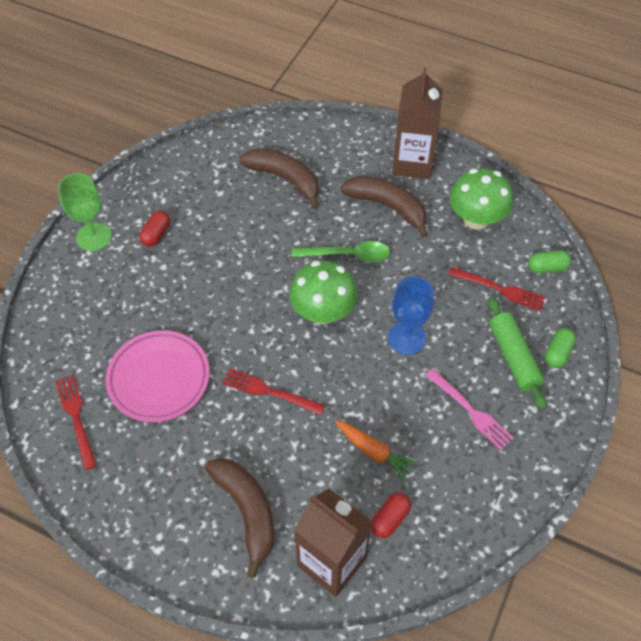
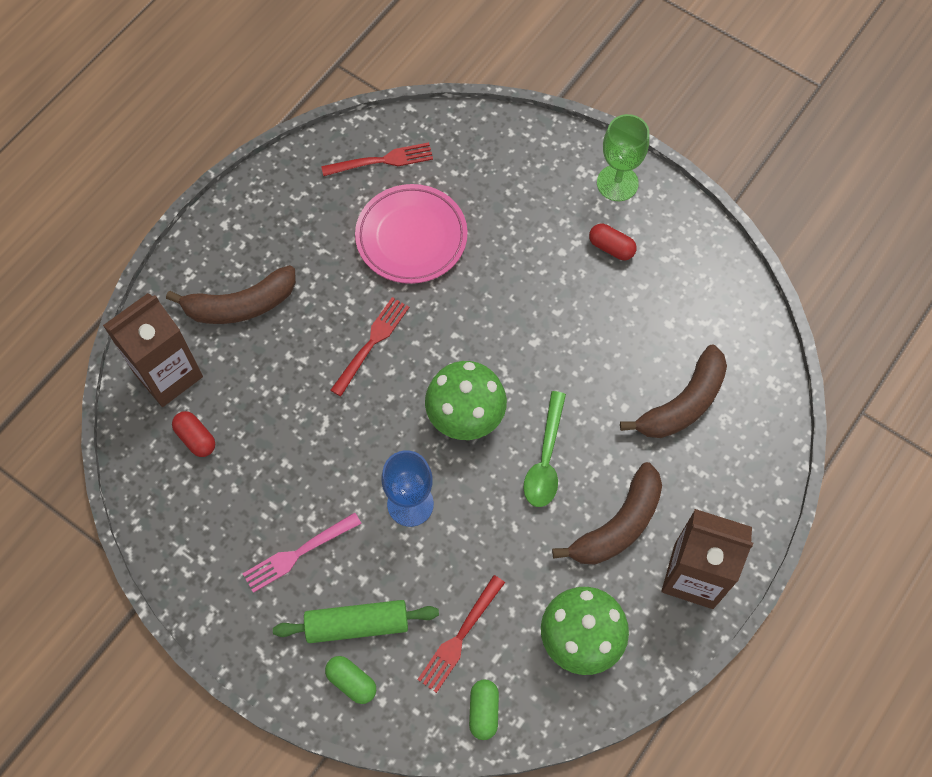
camera: 100 degrees right, 10 degrees up
(374, 452) = (274, 438): orange carrot -> none

